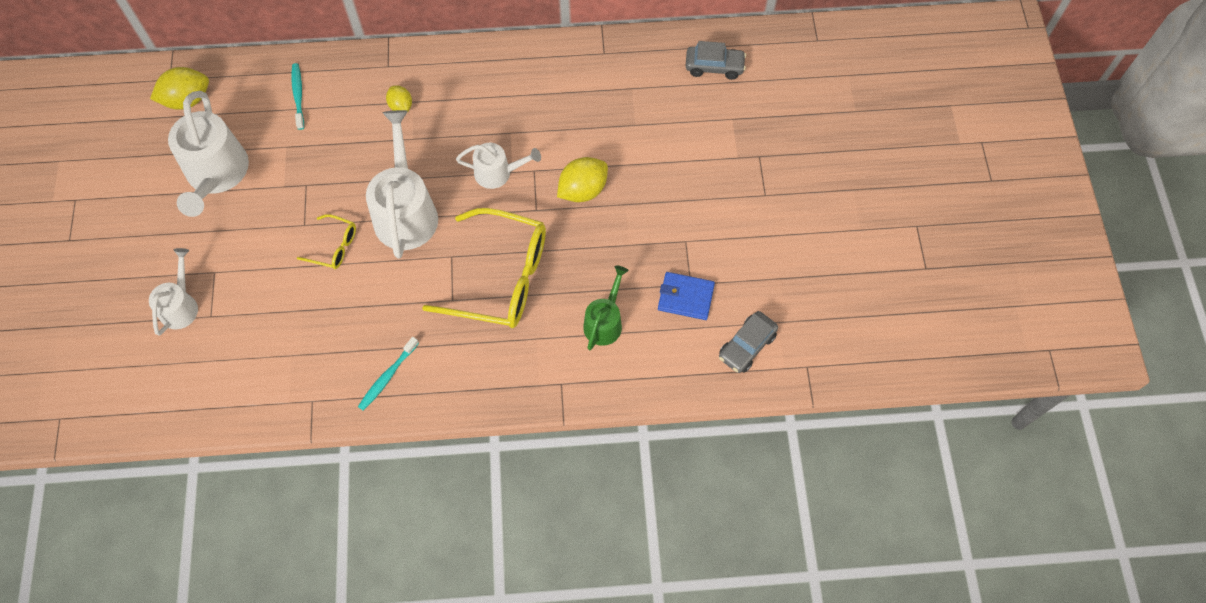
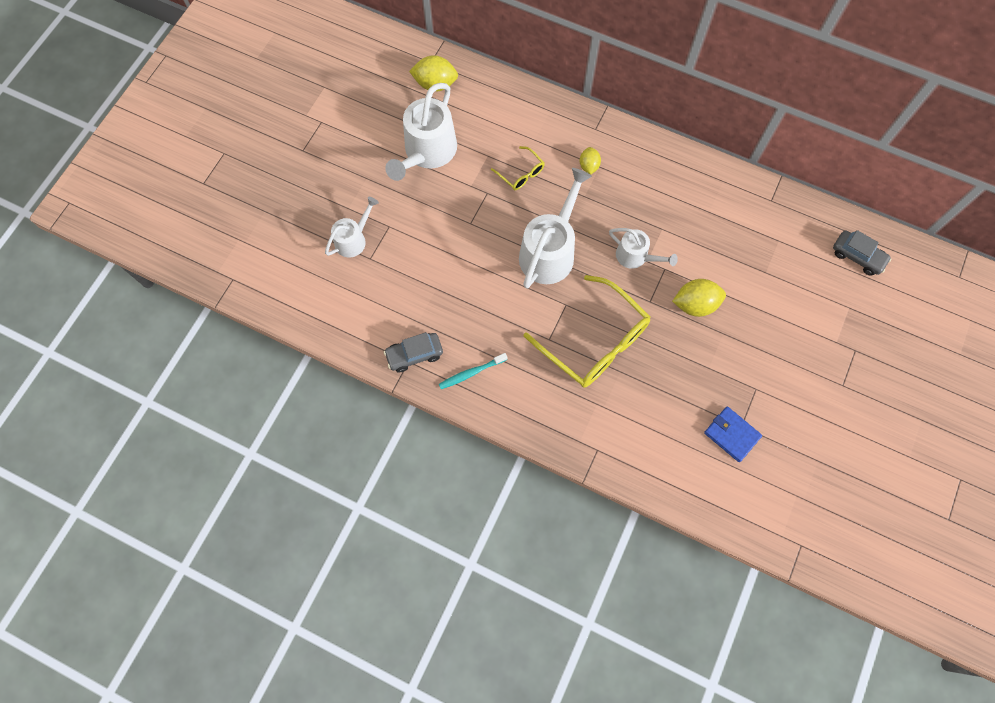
camera: 30 degrees right, 5 degrees up
(298, 95) = (516, 120): turquoise toothbrush -> none
(334, 247) = (483, 252): yellow glasses -> yellow glasses (521, 174)
(604, 322) = (656, 419): green watering can -> none
(746, 346) = (760, 501): grey car -> grey car (414, 354)

